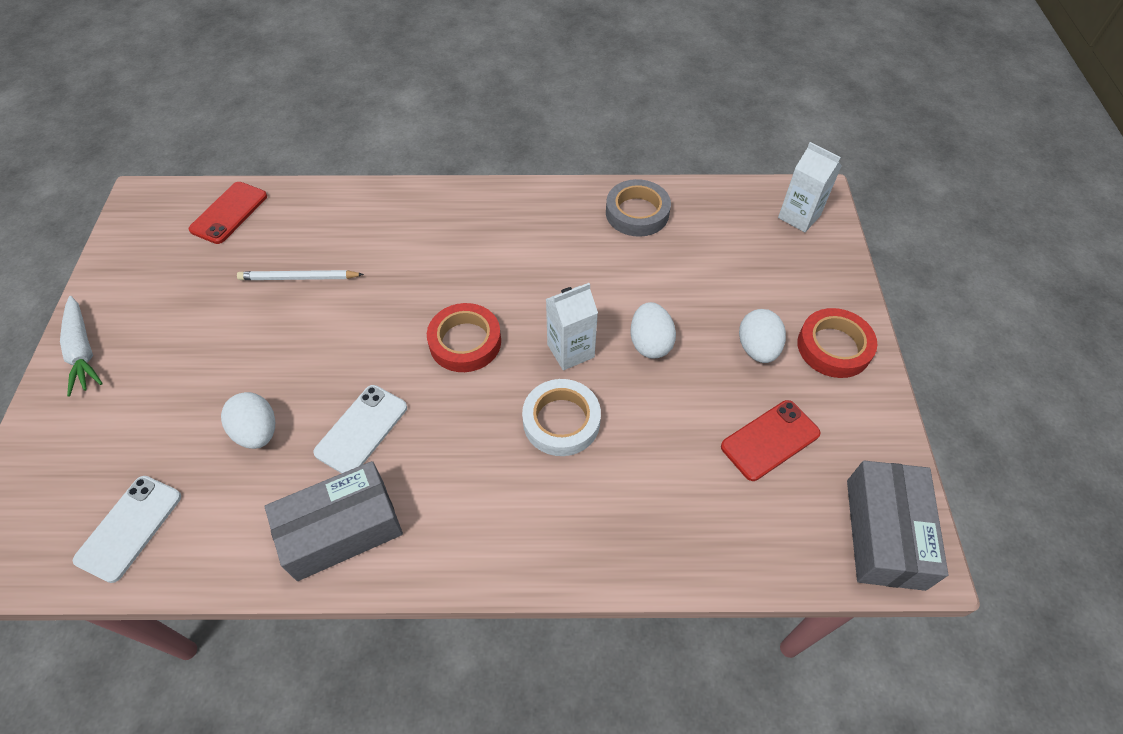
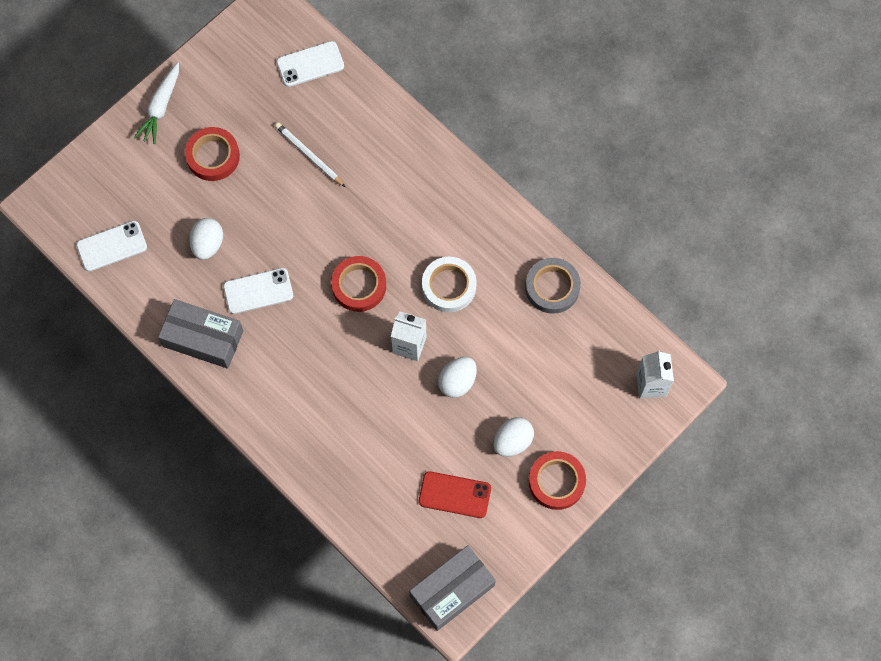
camera: 45 degrees right, 15 degrees up
(189, 350) = (213, 156): none -> red tape
(229, 213) = (310, 64): red phone -> white phone
(561, 421) = (360, 381): white tape -> white tape (449, 286)

